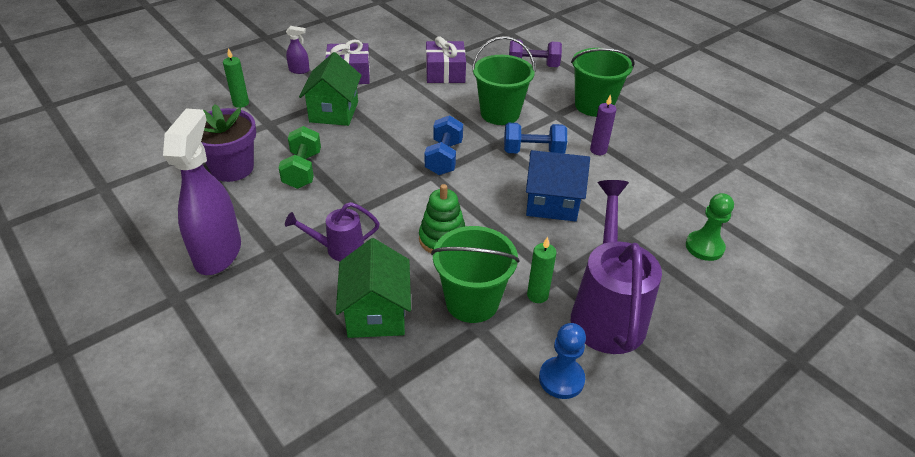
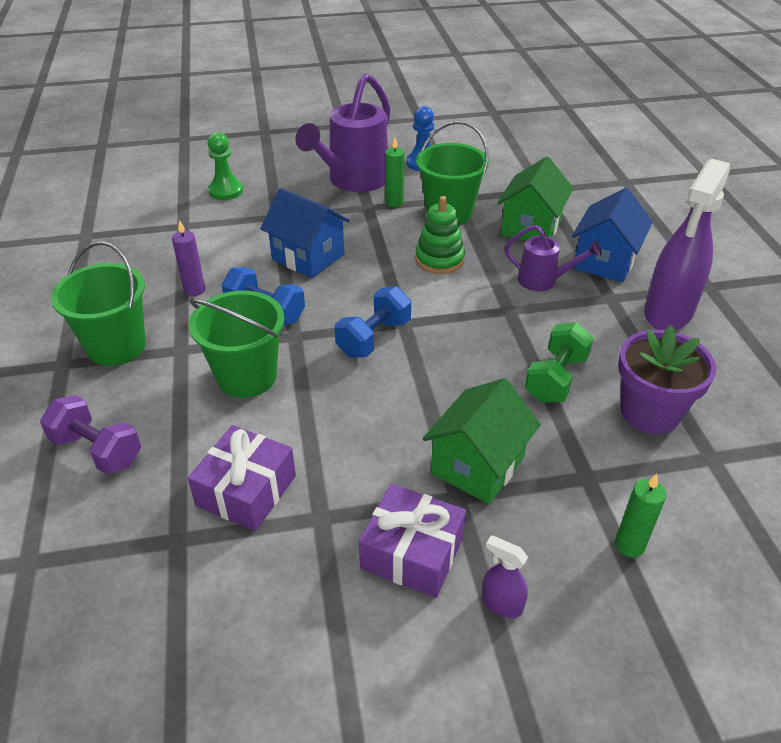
camera: 150 degrees left, 0 degrees up
(285, 293) = (605, 261): none -> blue house

